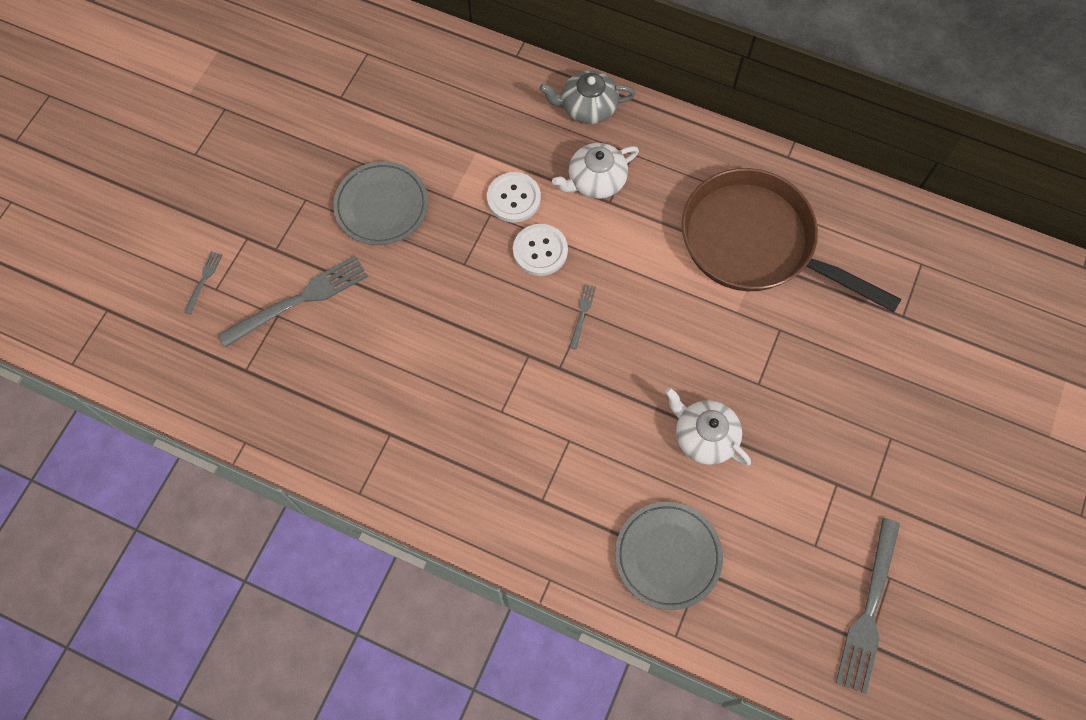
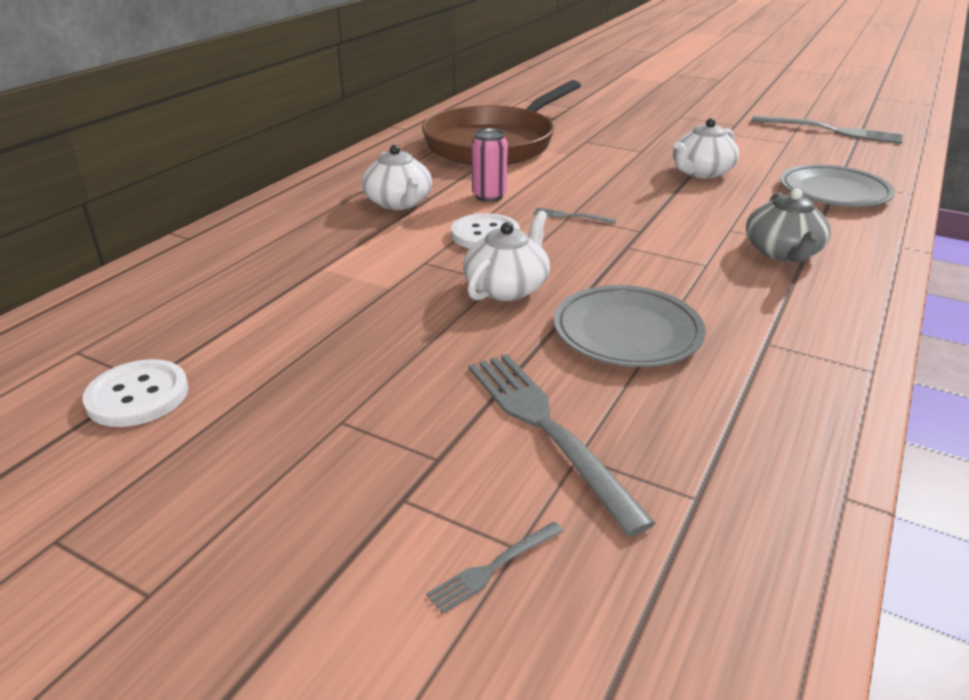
camera: 85 degrees left, 35 degrees down
(204, 280) = (493, 568): grey fork -> grey fork turned 60 degrees counterclockwise
(381, 206) = (383, 342): grey plate -> grey plate (627, 332)
(455, 271) = (507, 287): none -> white teapot
(513, 198) = (406, 247): white button -> white button (138, 395)
(587, 107) = (297, 202): grey teapot -> grey teapot (783, 252)
(617, 248) = (489, 196): none -> pink can

